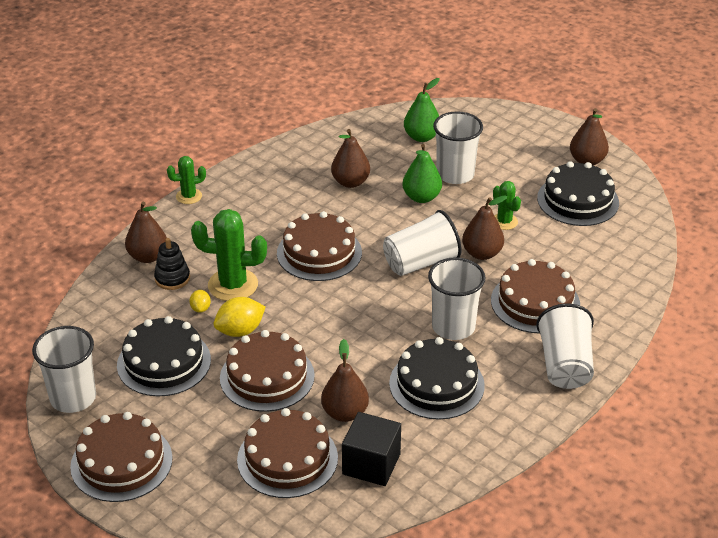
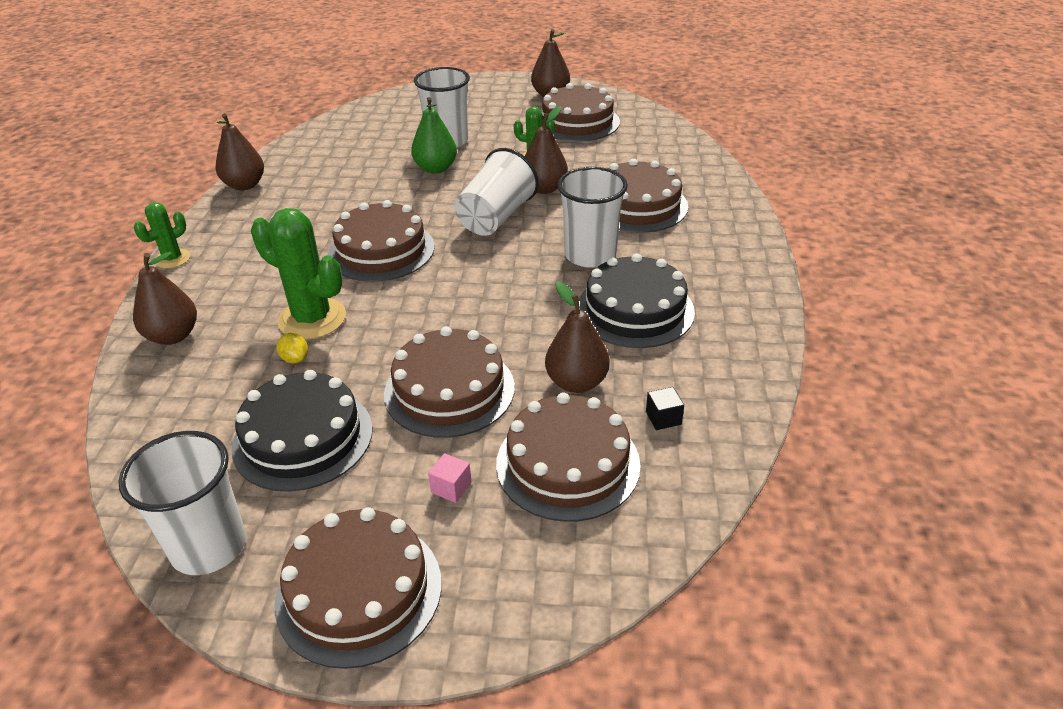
camera: 35 degrees left, 0 degrees up
(172, 278) = (227, 344): black stacking toy -> none
(213, 435) = (451, 487): none -> pink cube
(233, 285) = (312, 319): green cactus -> green cactus turned 60 degrees clockwise
(240, 331) = (368, 359): yellow lemon -> none
(350, 182) = (350, 182): brown pear -> brown pear (244, 185)
(371, 464) = (663, 418): black cube -> black cube, size x0.44
(421, 137) = (383, 126): green pear -> none
(564, 365) = (725, 241): white cup -> none
(578, 200) = (577, 122): black cake -> brown cake

